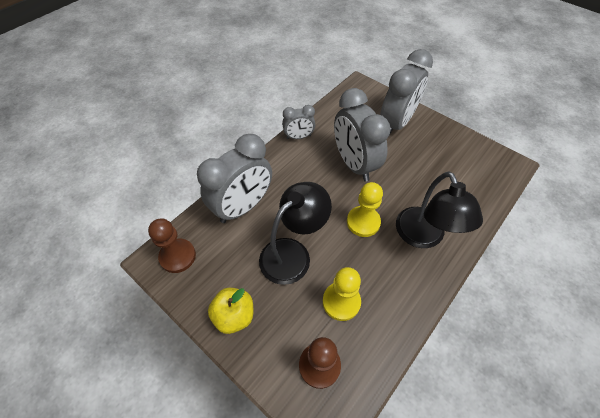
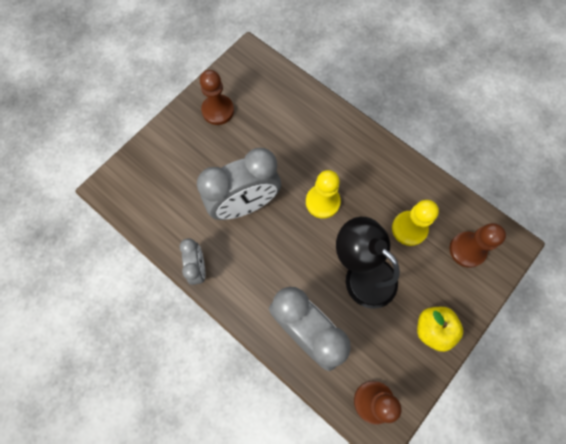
camera: 90 degrees left, 15 degrees up
(396, 123) = (183, 152): grey clock -> none
(423, 237) = (337, 149): black lamp -> none
(442, 143) = (218, 110): none -> brown pawn

